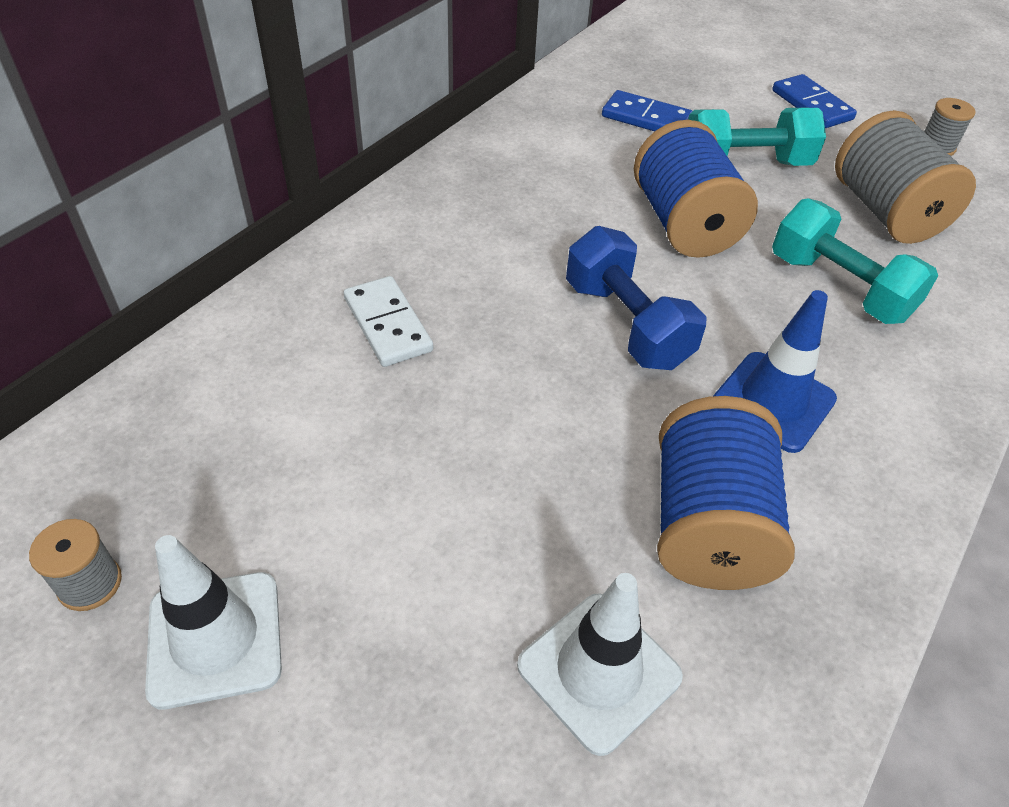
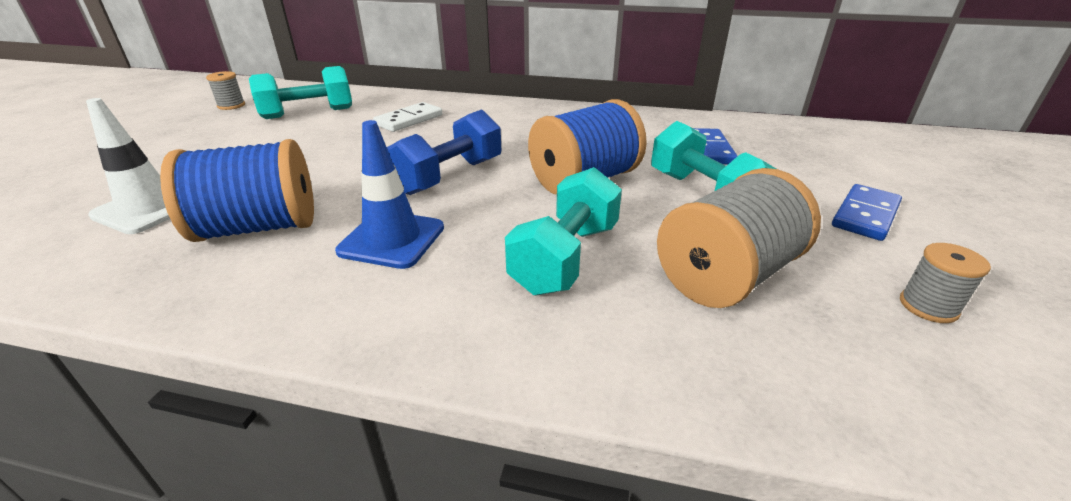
camera: 70 degrees right, 15 degrees down
(215, 638) = (198, 128): white traffic cone -> none
(253, 451) = (308, 113): none -> turquoise dumbbell

